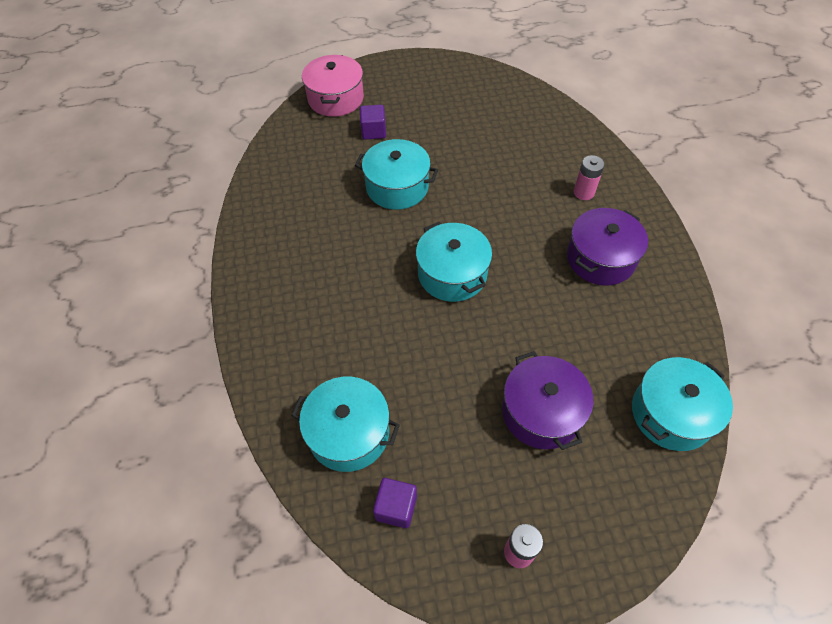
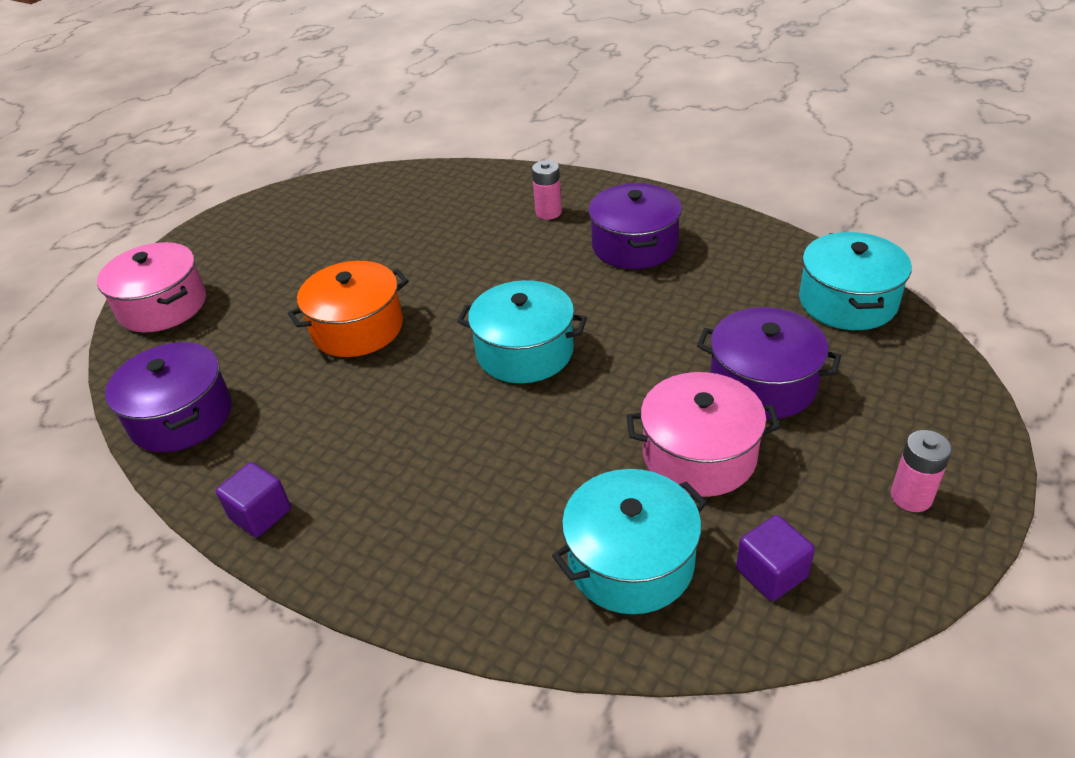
camera: 45 degrees left, 15 degrees down
(276, 172) = (181, 416): none -> purple pot
(373, 131) = (257, 303): purple cube -> purple cube (260, 514)
(397, 187) = (357, 328): turquoise pot -> orange pot
(451, 415) = (699, 455): none -> pink pot

